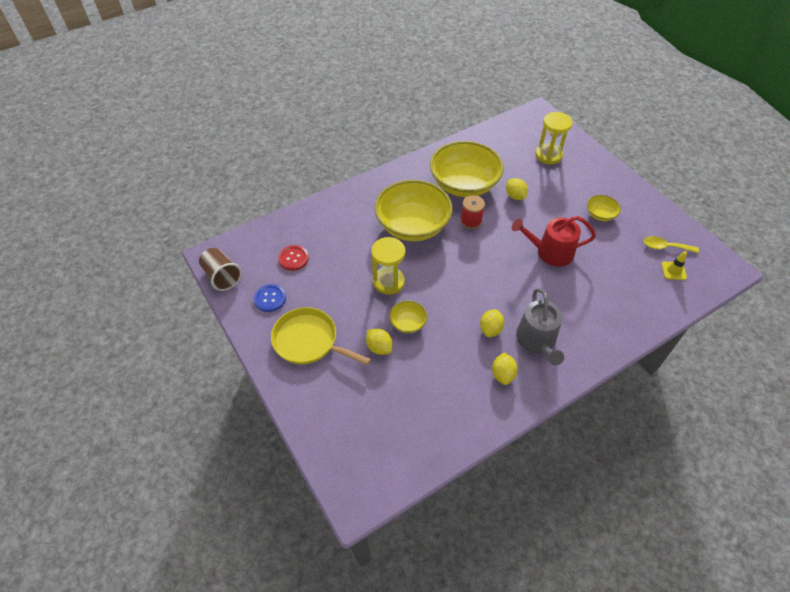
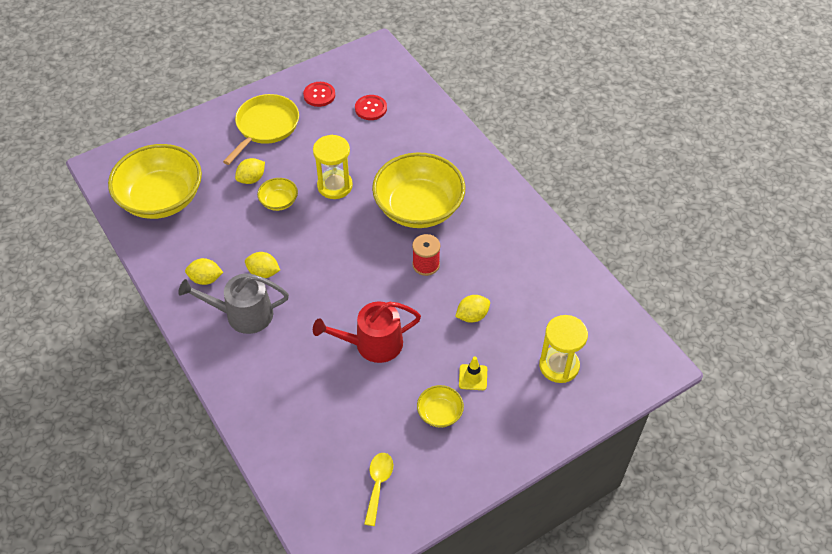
camera: 90 degrees right, 0 degrees up
(222, 276) = (349, 58): brown cup -> none
(270, 298) = (319, 95): blue button -> red button
(464, 184) = (492, 261): yellow bowl -> yellow bowl (161, 198)
(550, 252) = (373, 344): red watering can -> red watering can turned 105 degrees counterclockwise
(673, 271) = (335, 484): yellow traffic cone -> yellow traffic cone (473, 377)

